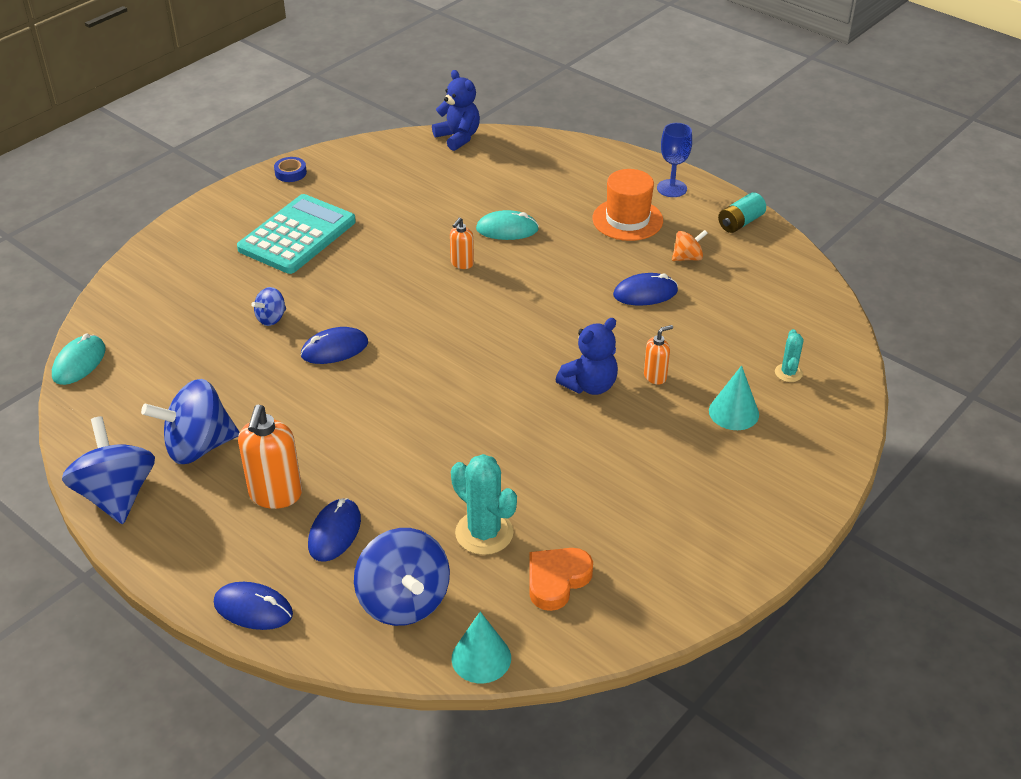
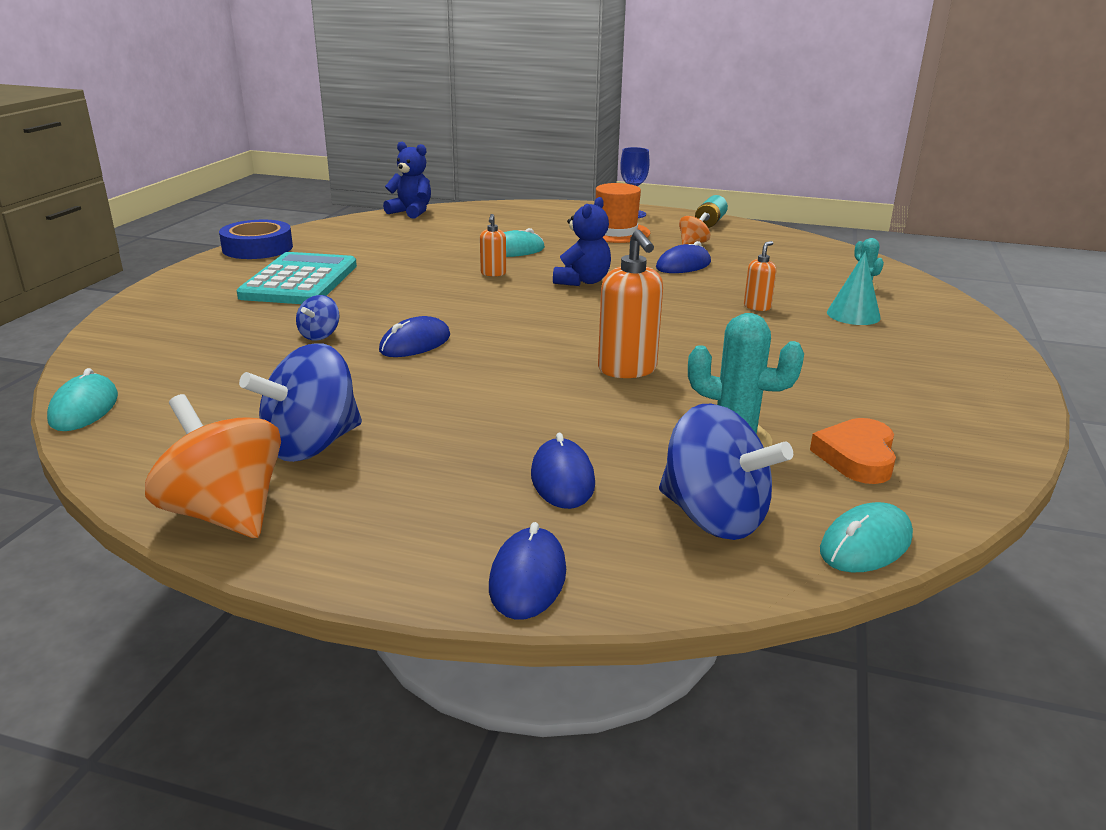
camera: 25 degrees left, 15 degrees down
(117, 495) = (225, 514): blue spinning top -> orange spinning top
(253, 609) = (528, 578): blue mouse -> blue mouse turned 75 degrees counterclockwise
(275, 495) = (454, 464): orange soap dispenser -> orange soap dispenser (627, 370)
(290, 173) = (257, 248): blue tape -> blue tape, size x1.99
(481, 658) = (865, 544): turquoise cone -> turquoise mouse
(589, 385) = (706, 322): blue teddy bear -> blue teddy bear (582, 281)

